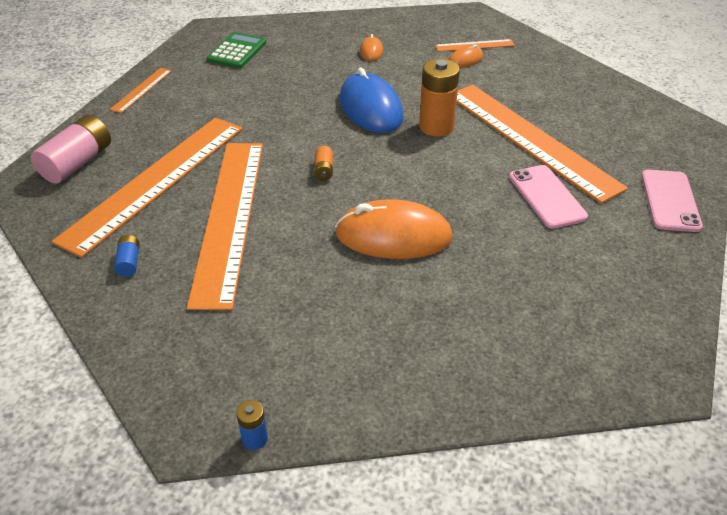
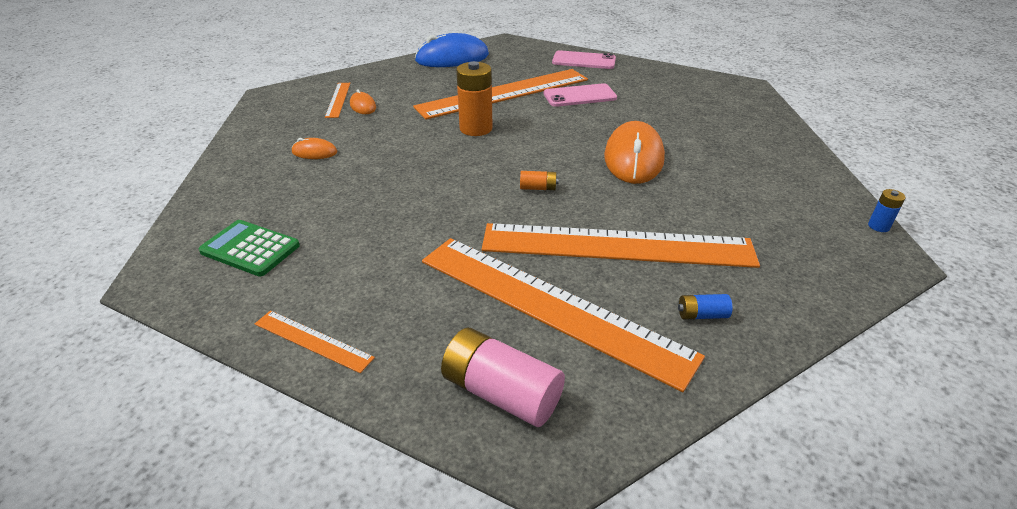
camera: 85 degrees left, 5 degrees down
(370, 108) = (433, 158): blue mouse -> blue mouse (452, 58)

